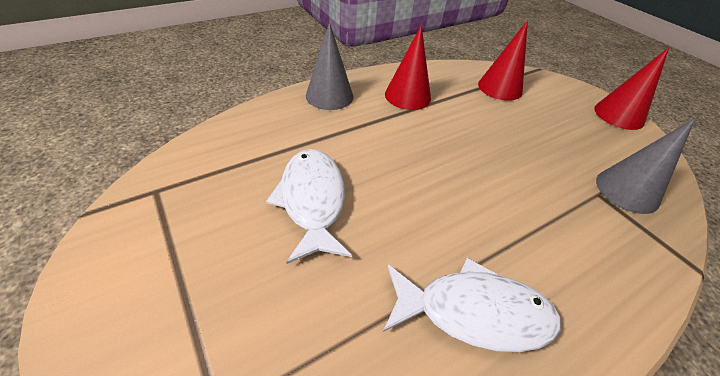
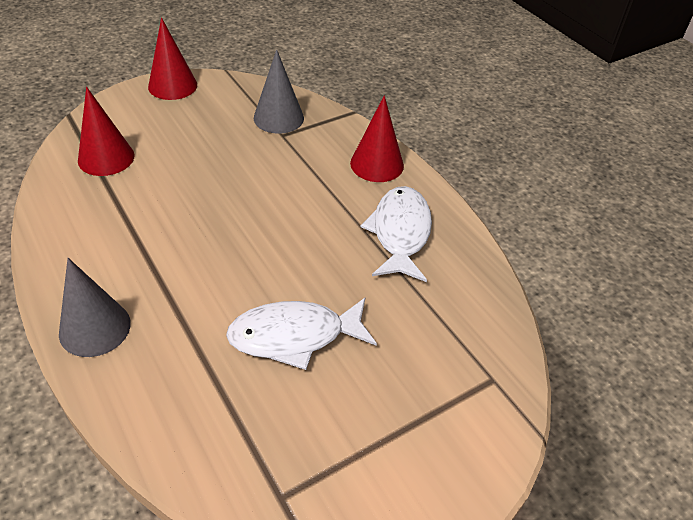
camera: 90 degrees left, 0 degrees up
(407, 96) = (109, 244): red cone -> red cone (377, 164)

